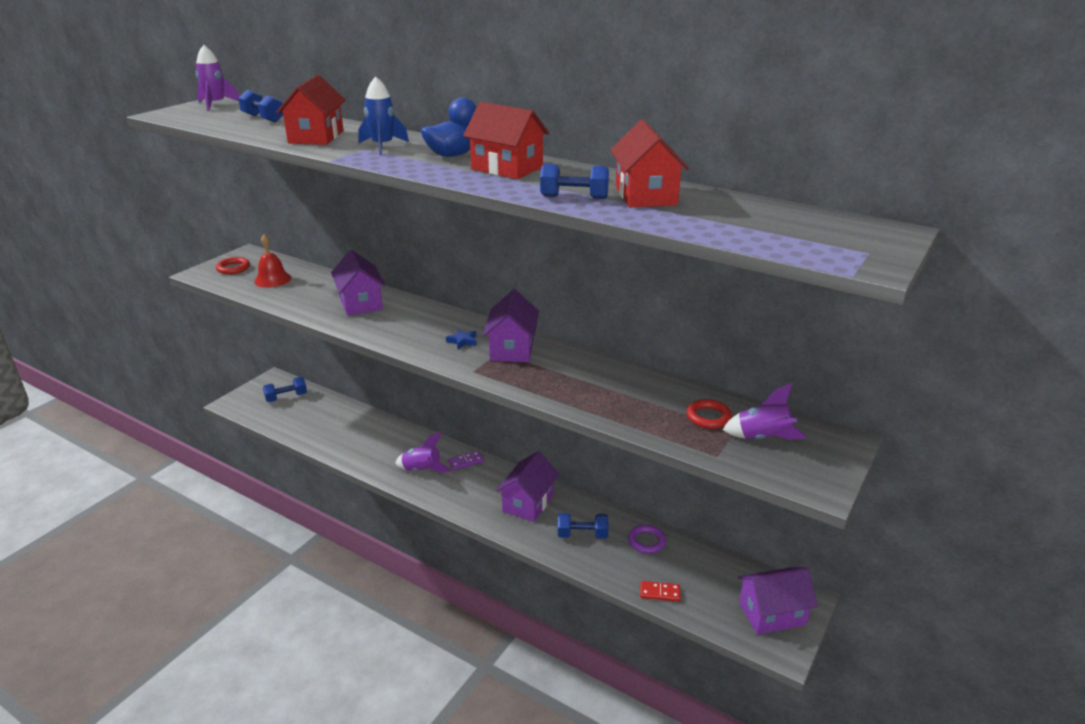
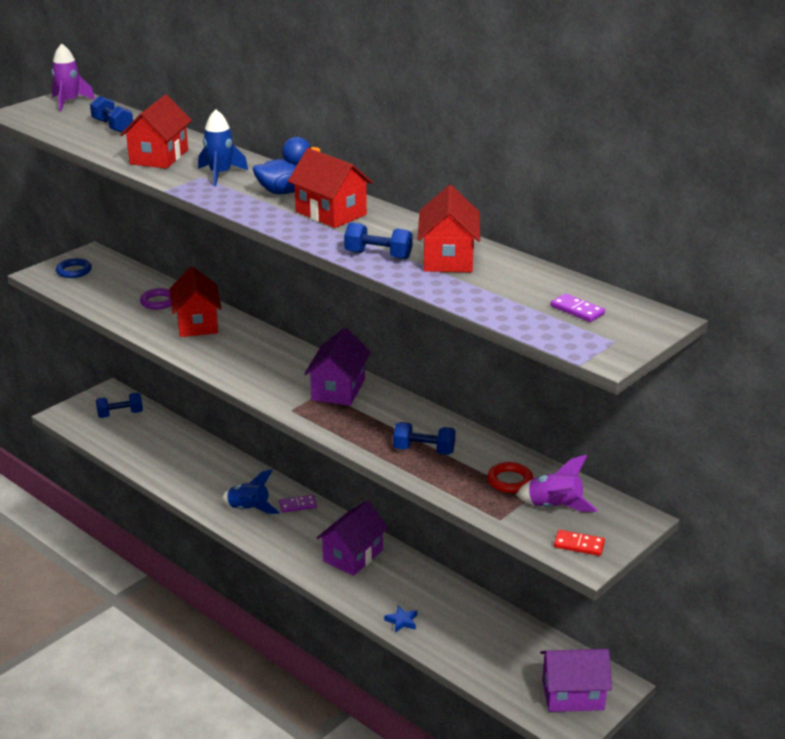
camera: 10 degrees right, 0 degrees up
(233, 268) = (74, 271): red ring -> blue ring
(272, 279) = (112, 288): red bell -> none
(361, 303) = (197, 323): purple house -> red house
(422, 470) = (249, 509): purple rocket -> blue rocket
(462, 341) = (290, 376): blue star -> blue star (402, 621)
(582, 535) = (400, 595): blue dumbbell -> blue dumbbell (424, 450)
(646, 541) = (467, 609): purple ring -> purple ring (158, 302)
(660, 593) = (462, 661): red domino -> red domino (579, 545)
(807, 229) = (577, 310): none -> purple domino

